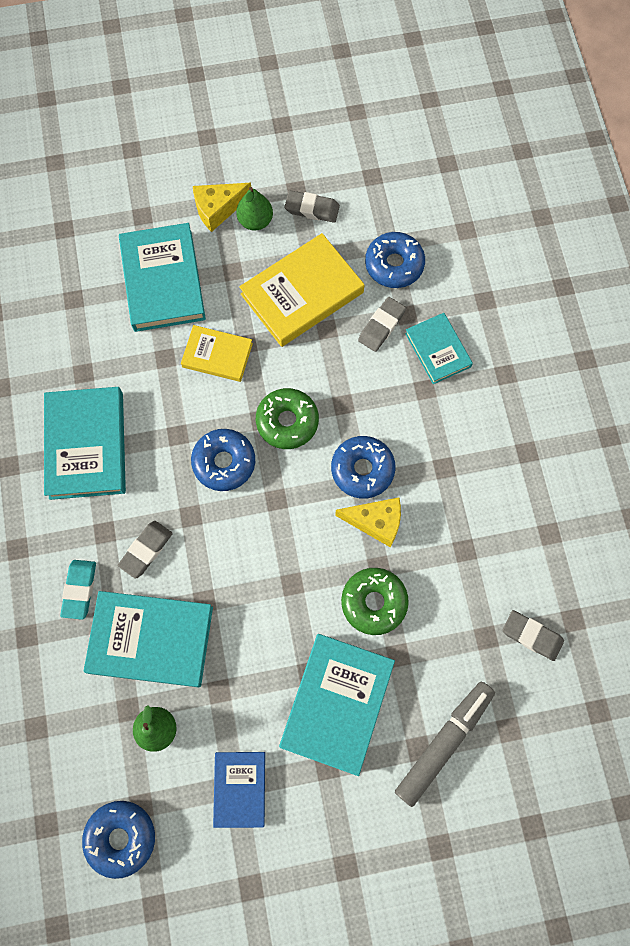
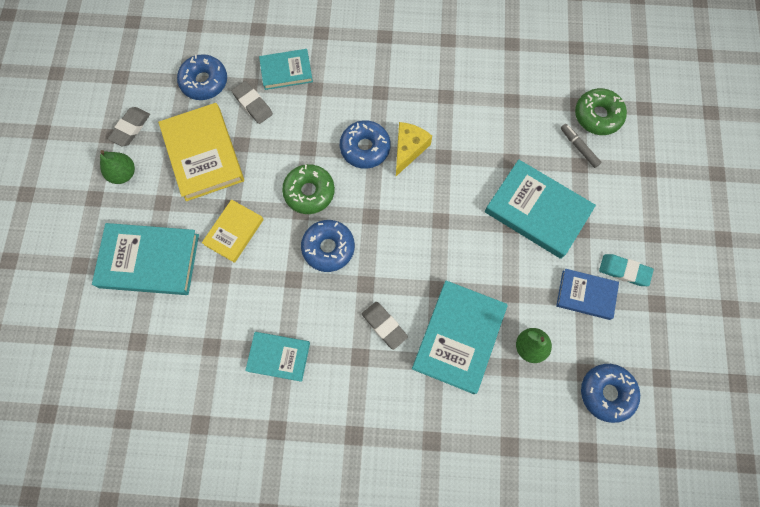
camera: 75 degrees left, 0 degrees up
(79, 590) = (403, 387): turquoise eraser -> turquoise eraser (624, 271)
(87, 445) = (279, 356): turquoise book -> turquoise book, size x0.59
(218, 209) = (100, 201): yellow cheese -> none
(374, 602) = (469, 166): green donut -> green donut (597, 116)
(443, 742) = (579, 147): grey marker -> grey marker, size x0.53
(532, 636) = (517, 72): grey eraser -> none

